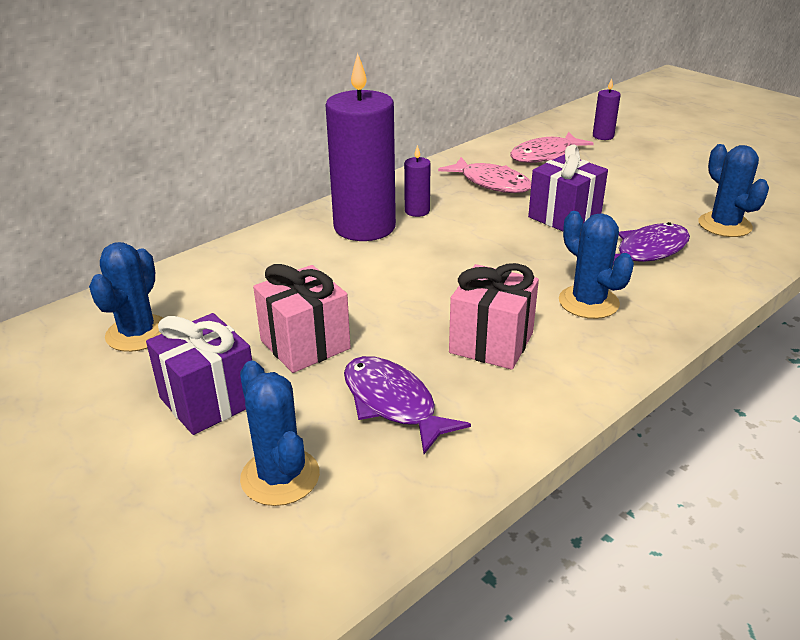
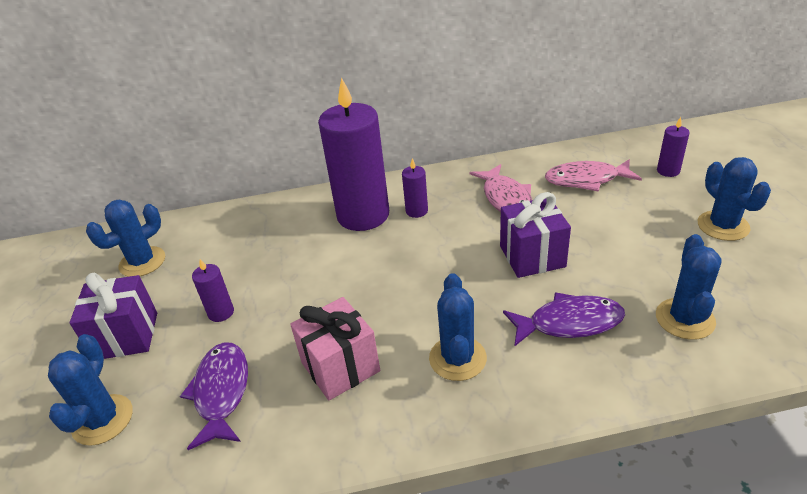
camera: 35 degrees right, 5 degrees up
(305, 344) = (221, 312): pink gift -> purple candle
(683, 162) = (723, 226): none -> blue cactus

